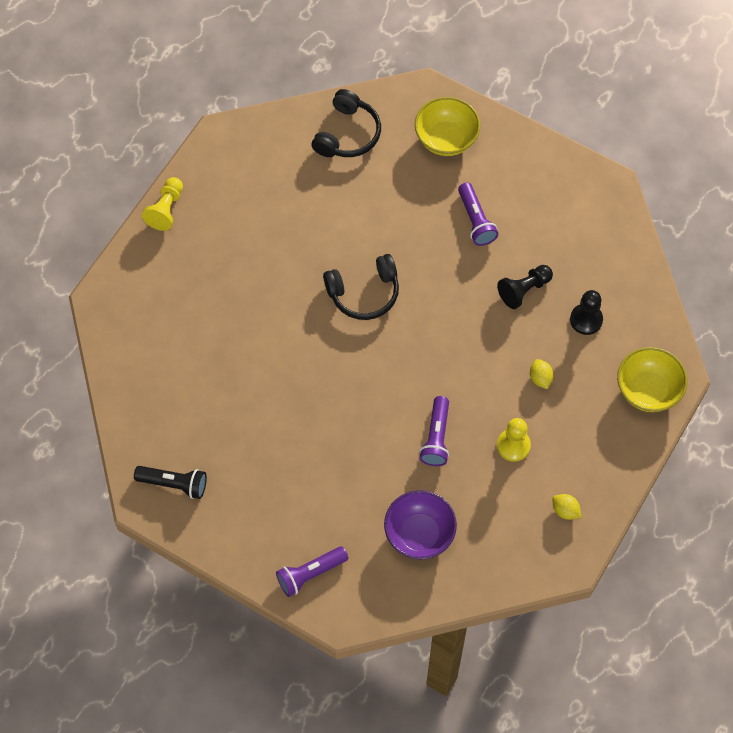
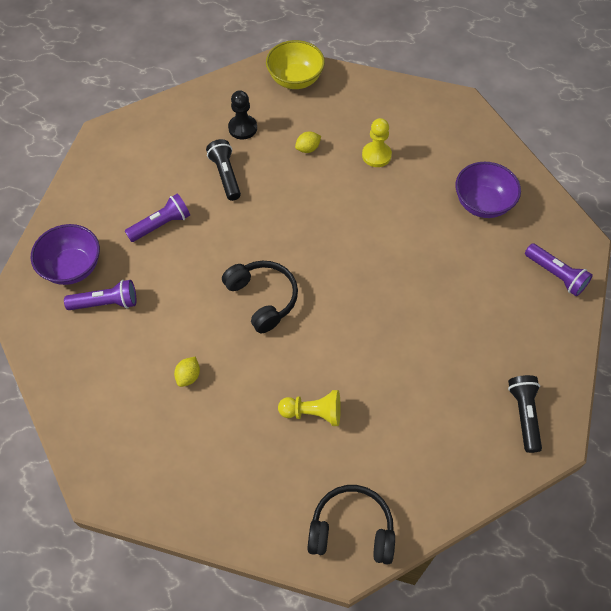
camera: 105 degrees left, 5 degrees down
(166, 209) = (210, 522): yellow pawn -> yellow pawn (313, 413)
(347, 134) = (79, 357): black headphones -> black headphones (351, 529)
(436, 437) = (390, 210): purple flashlight -> purple flashlight (106, 303)
(446, 139) = (72, 267): yellow bowl -> purple bowl
(524, 290) = (225, 175): black pawn -> black flashlight
(565, 510) = (419, 112): yellow lemon -> yellow lemon (188, 376)

